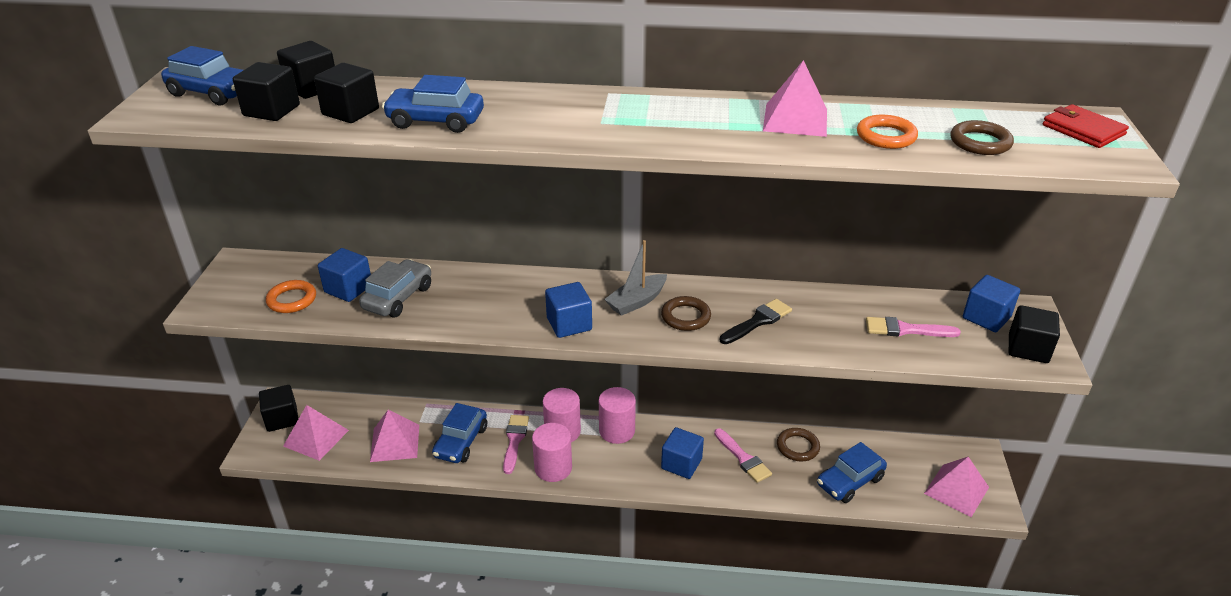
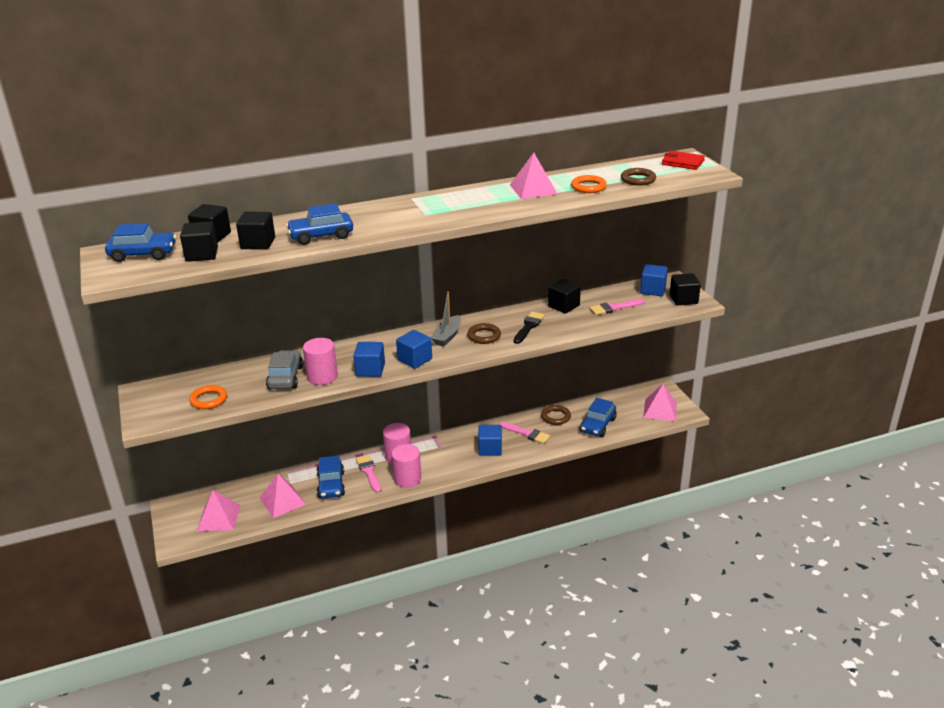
camera: 25 degrees left, 5 degrees down
(282, 419) = (181, 515): black cube -> black cube (563, 306)
(348, 289) = (244, 382): blue cube -> blue cube (370, 370)
(617, 431) = (435, 444): pink cylinder -> pink cylinder (322, 376)

